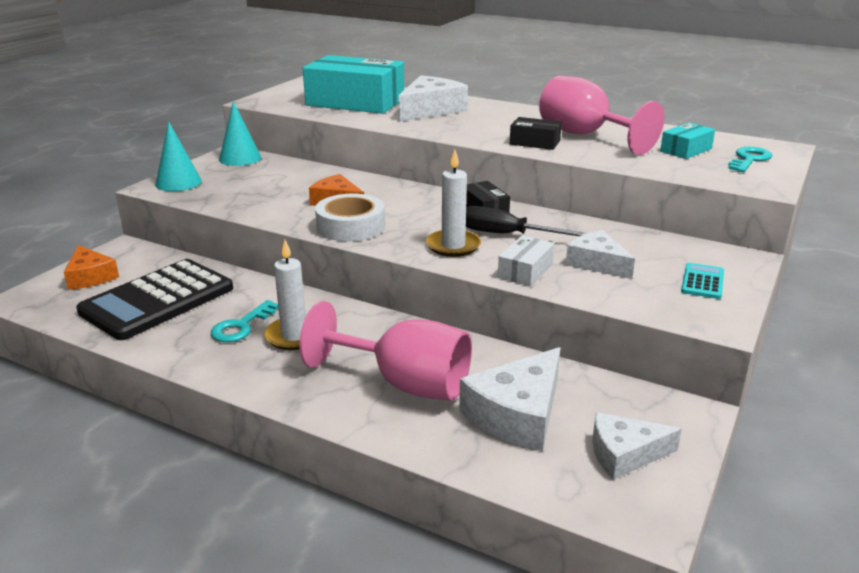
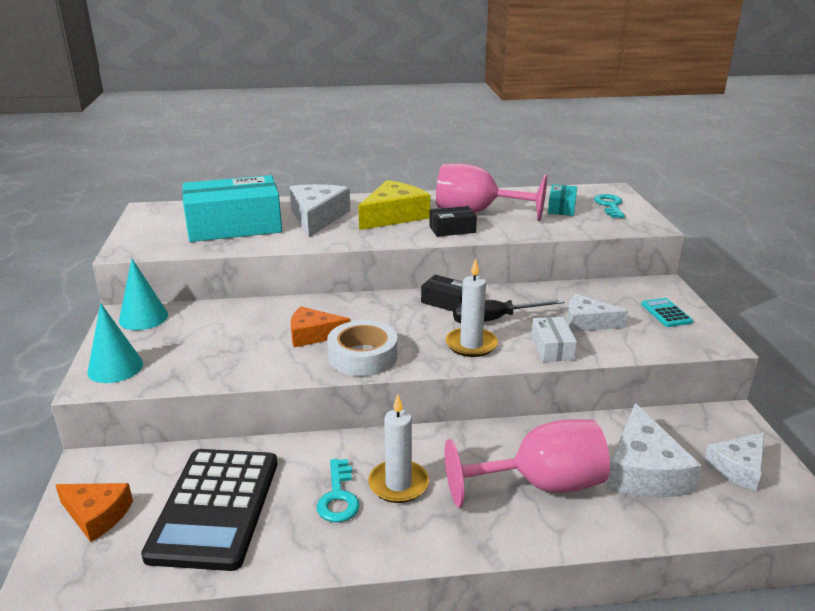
camera: 35 degrees left, 0 degrees up
(499, 122) = (394, 216): none -> yellow cheese

